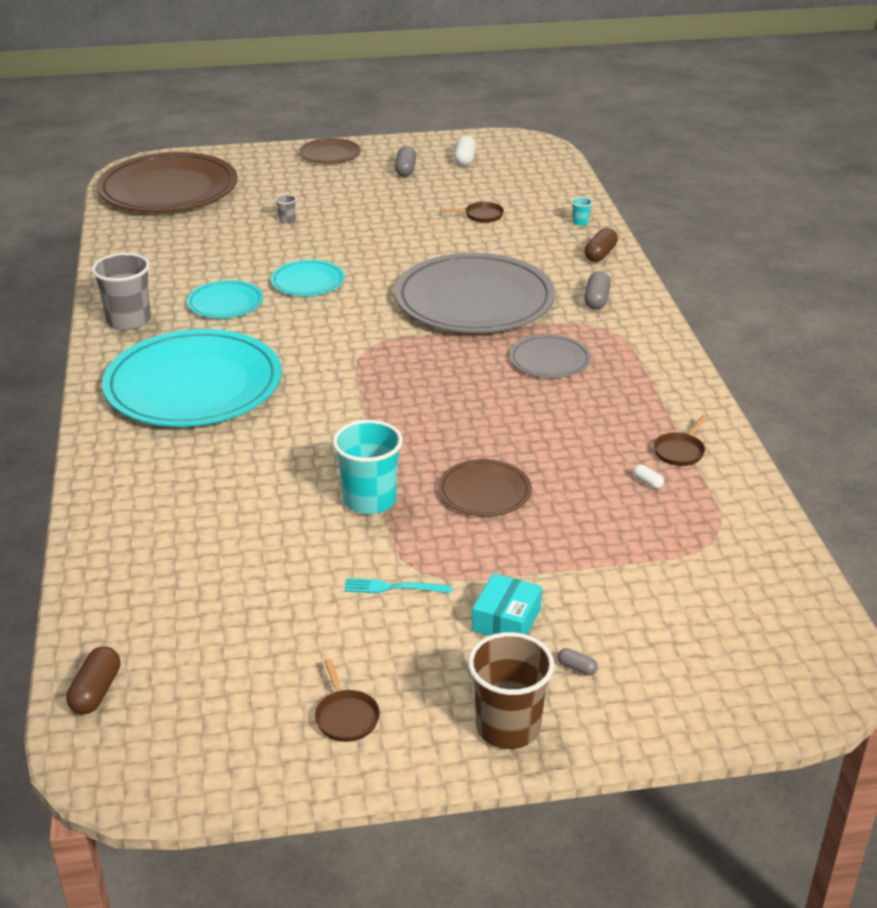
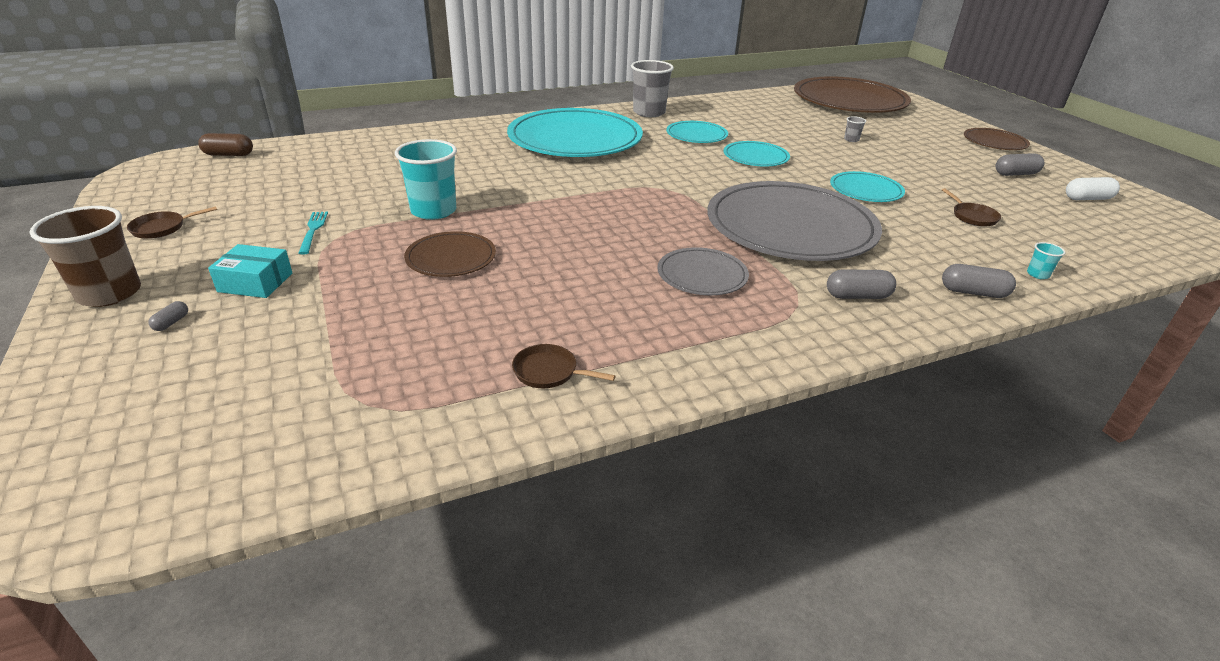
camera: 75 degrees right, 0 degrees up
(412, 246) = (866, 190): none -> turquoise plate
(600, 254) = (973, 292): brown capsule -> grey capsule
(647, 482) = (479, 350): white capsule -> none

